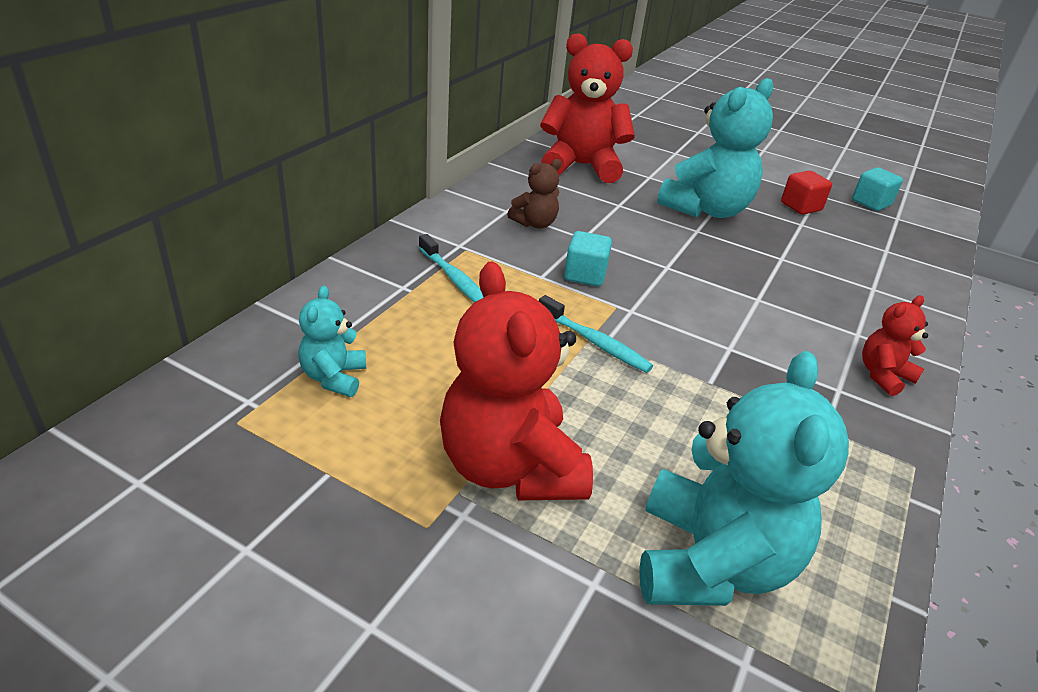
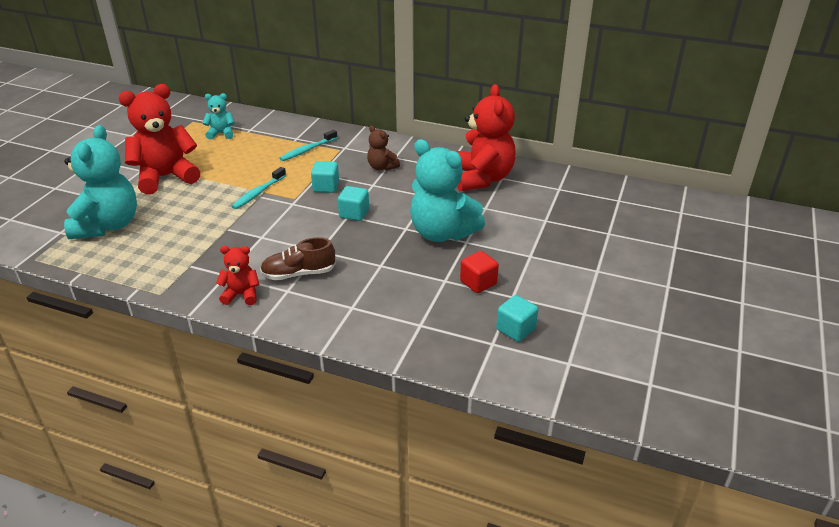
camera: 85 degrees right, 0 degrees up
(662, 261) = (354, 213): none -> turquoise cube
(711, 562) = (108, 225): turquoise teddy bear -> turquoise teddy bear turned 90 degrees counterclockwise
(818, 321) = (298, 274): none -> brown shoe
(883, 375) = (241, 295): red teddy bear -> red teddy bear turned 45 degrees counterclockwise

